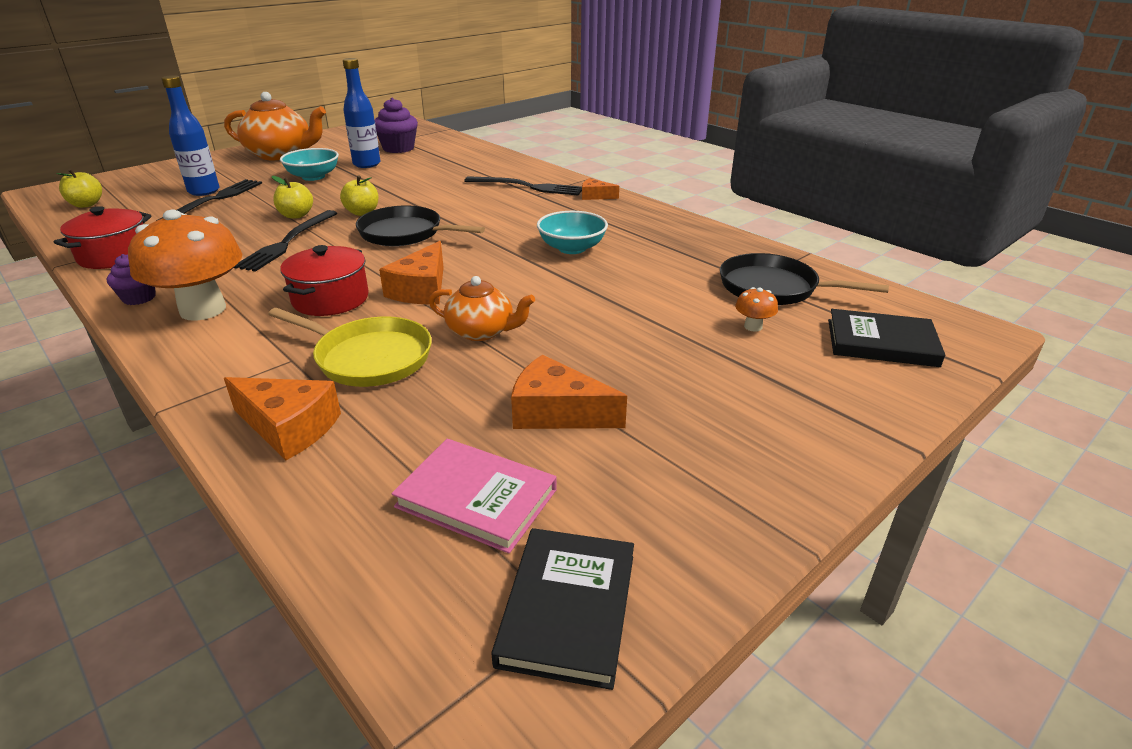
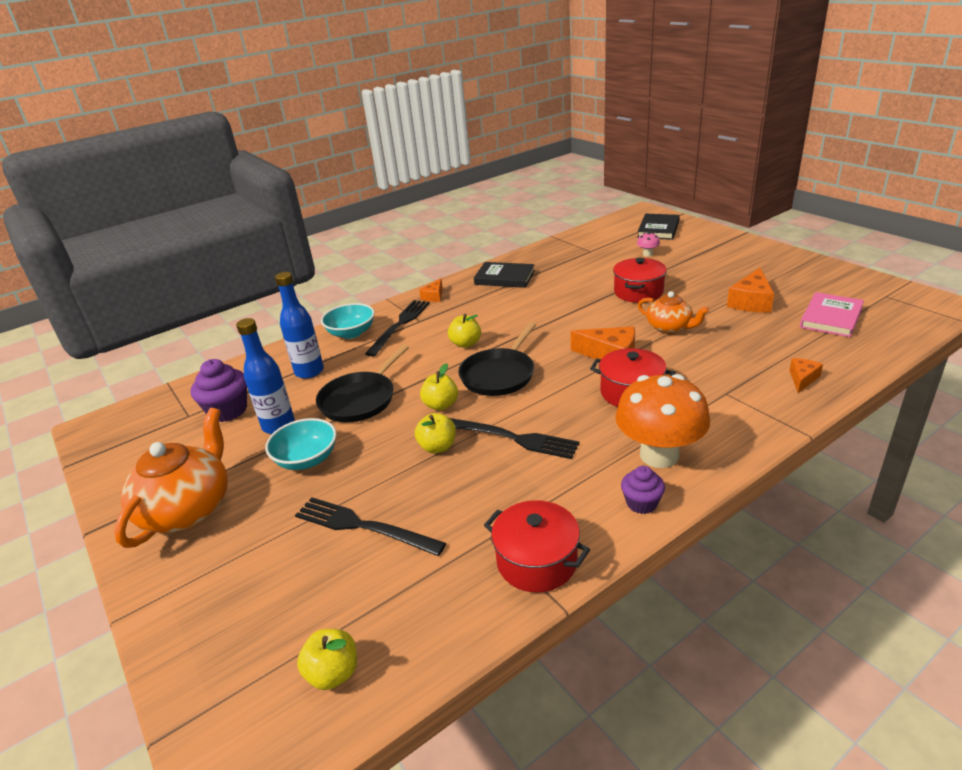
camera: 80 degrees left, 0 degrees up
(204, 191) = (322, 548): blue bottle -> blue bottle (309, 371)
(289, 427) = (802, 379): orange cheese -> orange cheese, size x0.58
(369, 358) = (714, 363): yellow pan -> none
(477, 216) = (466, 344): none -> yellow apple
(481, 331) = (670, 327): orange teapot -> orange teapot turned 105 degrees clockwise
(567, 608) = (883, 296): black book -> black book (504, 278)
(572, 248) = (538, 303): turquoise bowl -> turquoise bowl (351, 333)
(601, 313) = (638, 292): none -> red pot
(753, 327) = (647, 254): orange mushroom -> pink mushroom
(773, 288) = (600, 247): black pan -> black pan (360, 400)

